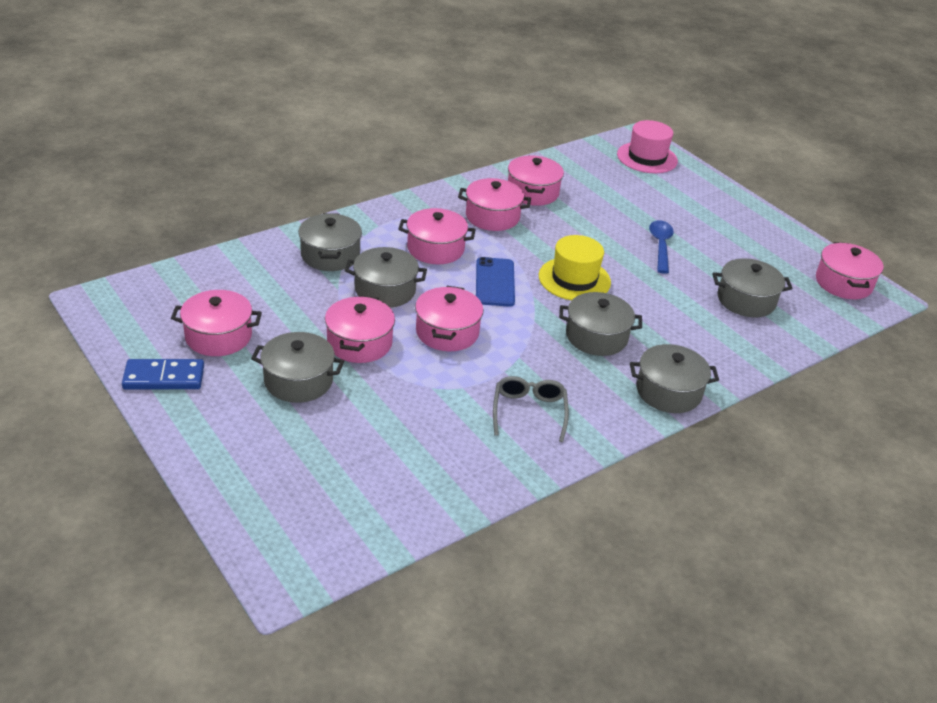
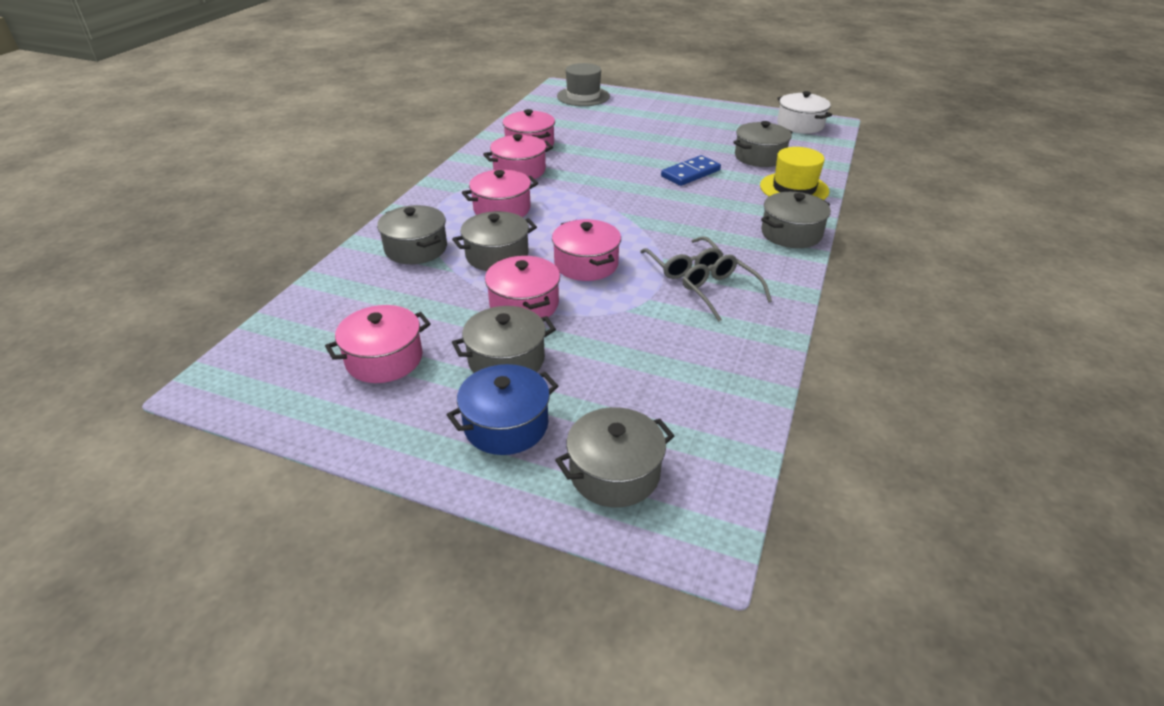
camera: 30 degrees left, 0 degrees up
(164, 378) = (368, 423): blue domino -> blue domino (690, 173)
(247, 428) = (506, 425): none -> blue pot
(495, 282) = (578, 214): blue phone -> none
(528, 373) = (683, 266): none -> grey glasses
(574, 279) = (633, 188): yellow hat -> yellow hat (794, 188)
(596, 337) = (698, 219): grey pot -> grey pot (614, 473)
(647, 158) = (583, 96): pink hat -> grey hat
(660, 246) = (663, 145): blue spoon -> none
(843, 283) = (800, 125): pink pot -> white pot

